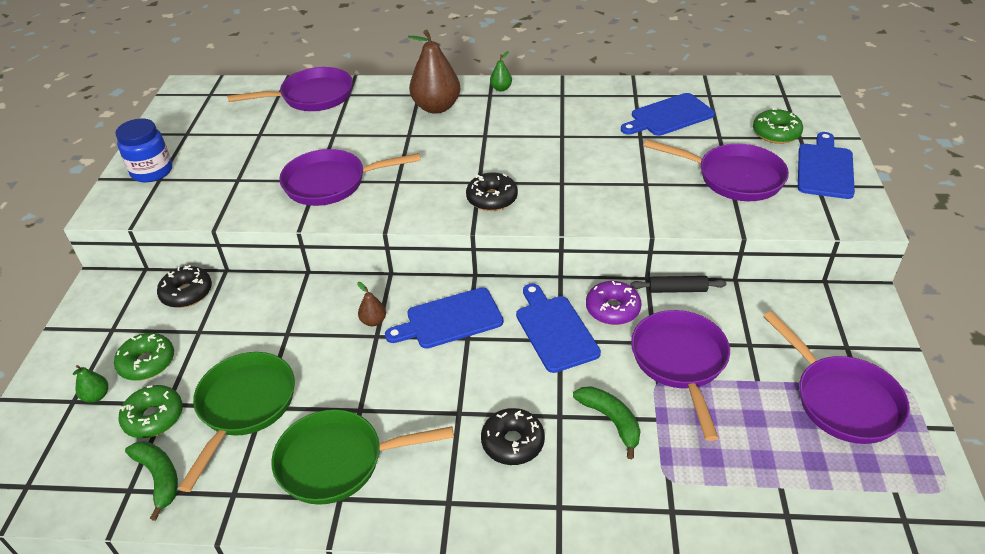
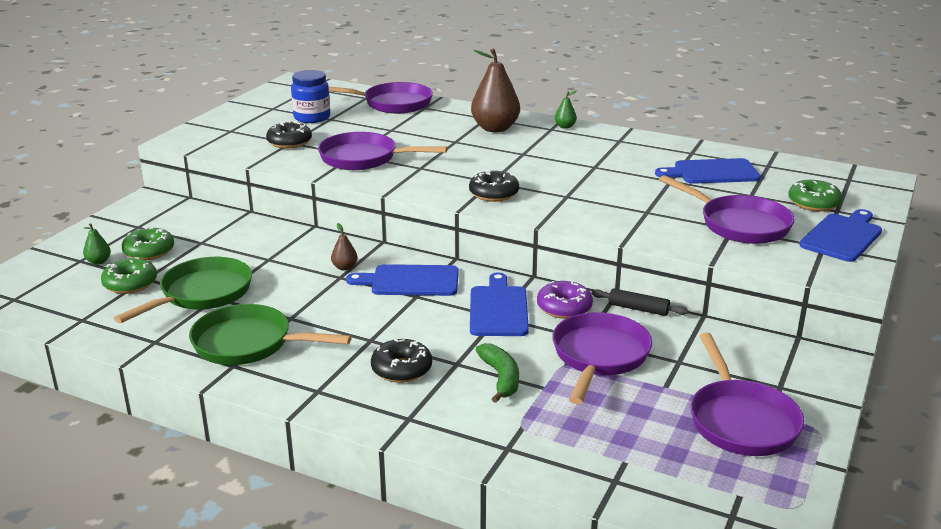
camera: 20 degrees right, 15 degrees down
(152, 171) = (228, 125): blue jar -> blue jar (312, 117)
(159, 478) = (108, 318): green banana -> none
(187, 293) = (209, 218): black donut -> black donut (289, 142)

